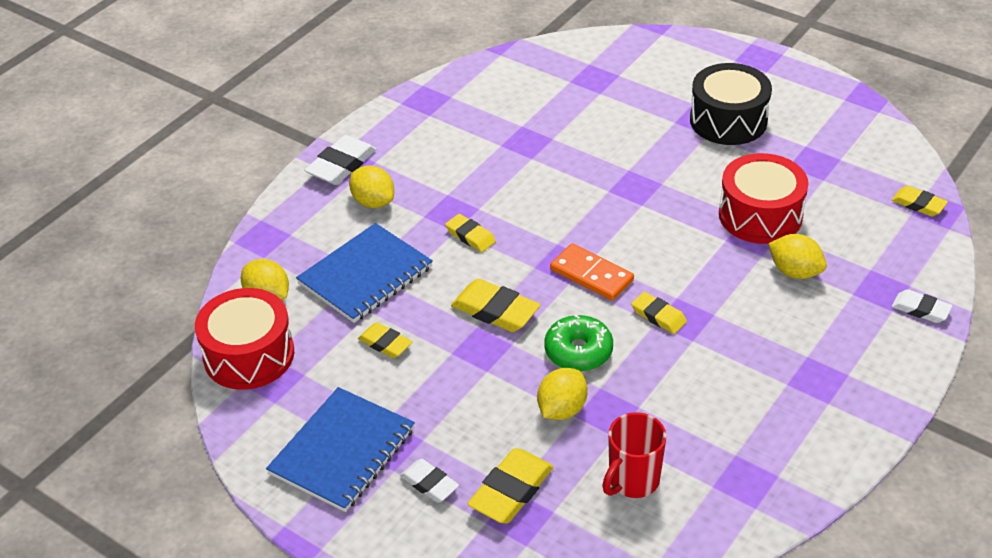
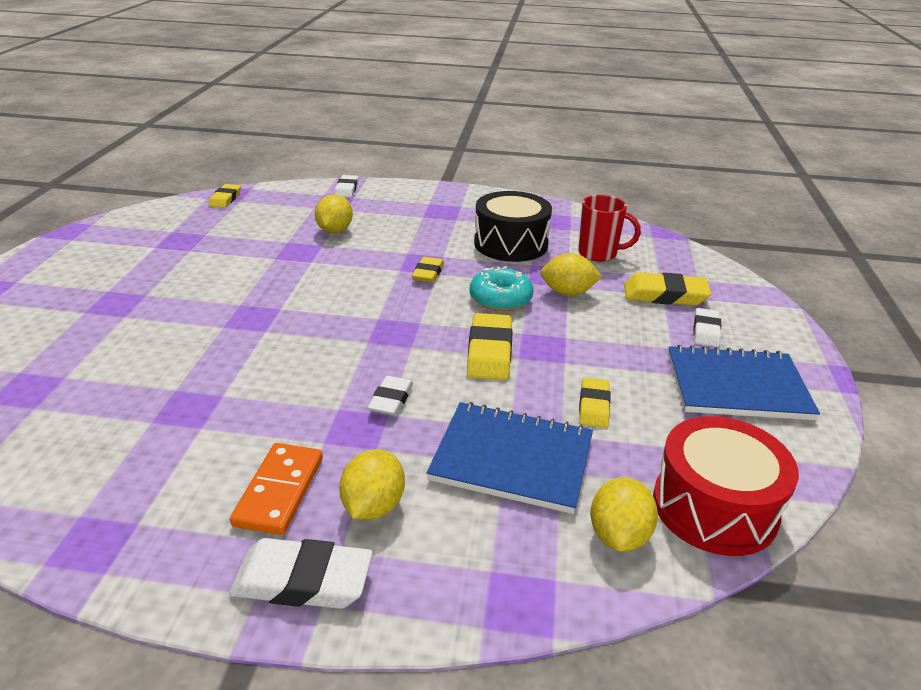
camera: 120 degrees left, 10 degrees down
(470, 236) = (391, 400): yellow eraser -> white eraser
(578, 351) = (500, 299): green donut -> turquoise donut
(591, 275) = (401, 313): orange domino -> orange domino (279, 491)
(728, 120) = (117, 287): black drum -> black drum (511, 244)
(760, 215) = (268, 252): red drum -> none

